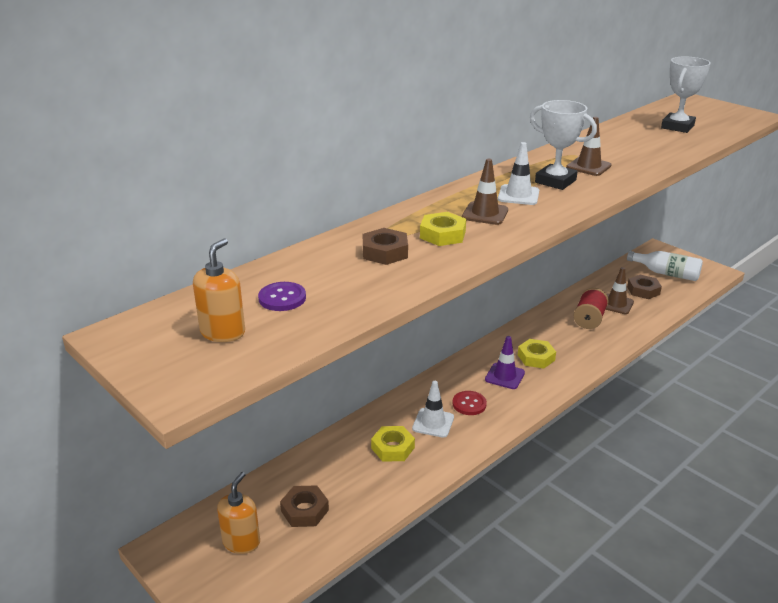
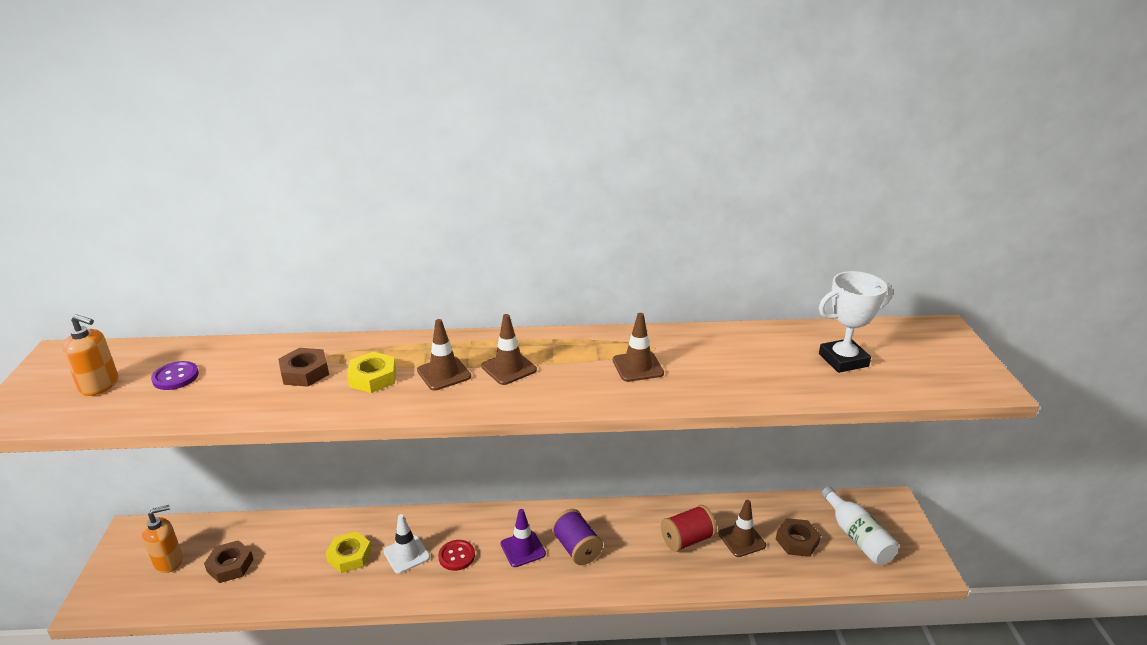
camera: 40 degrees right, 0 degrees up
(223, 332) = (100, 385): orange soap dispenser -> orange soap dispenser turned 45 degrees clockwise
(518, 195) = (509, 368): white traffic cone -> brown traffic cone
(536, 357) = (576, 548): yellow nut -> purple spool
(555, 181) = (571, 369): white trophy -> none

